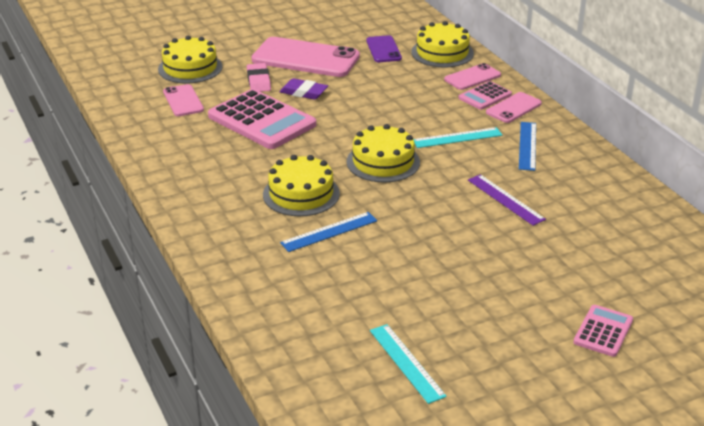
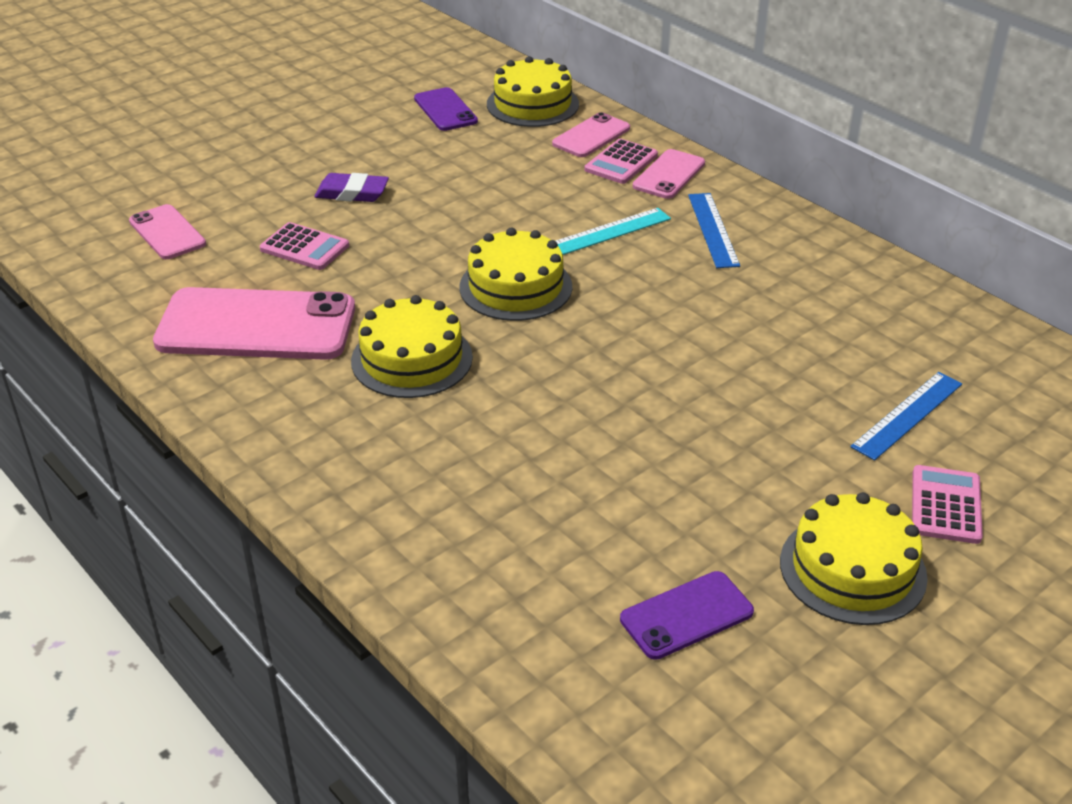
camera: 15 degrees left, 5 degrees up
(190, 68) = (159, 177): yellow cake -> yellow cake (852, 569)
(259, 81) = (275, 184): pink eraser -> none
(262, 121) = (304, 247): pink calculator -> pink calculator, size x0.51
(305, 58) = (334, 138): pink phone -> pink phone (256, 326)
(329, 232) = (479, 415): blue ruler -> blue ruler (907, 415)
(407, 362) = (686, 615): turquoise ruler -> purple phone
(505, 199) = (718, 318): purple ruler -> none

